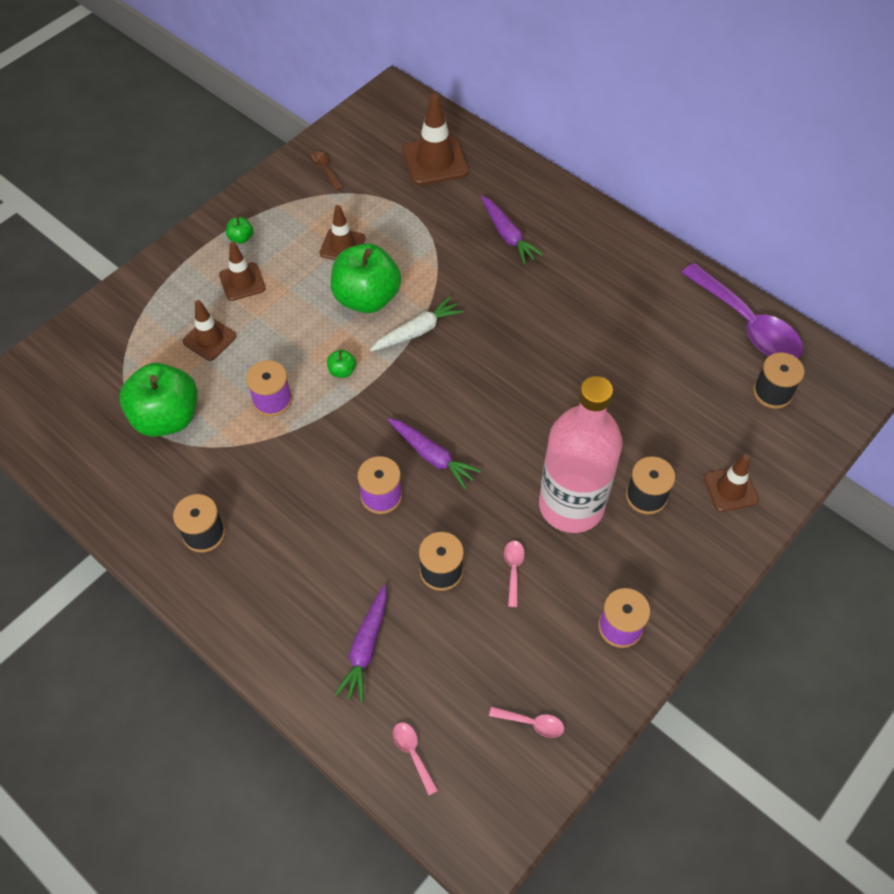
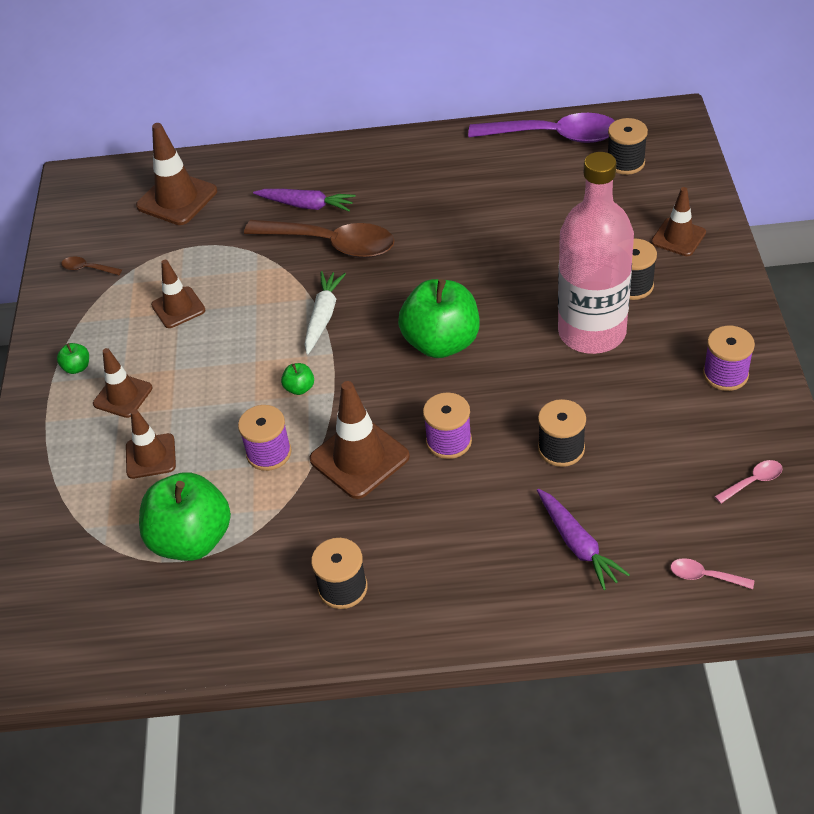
camera: 40 degrees left, 10 degrees down
(317, 455) = (359, 458): none -> brown traffic cone
(367, 298) = (250, 326): green apple -> green apple (441, 343)
(432, 456) = (450, 384): purple carrot -> none
(487, 280) = (331, 244): none -> brown spoon
(513, 569) = (609, 403): pink spoon -> none

